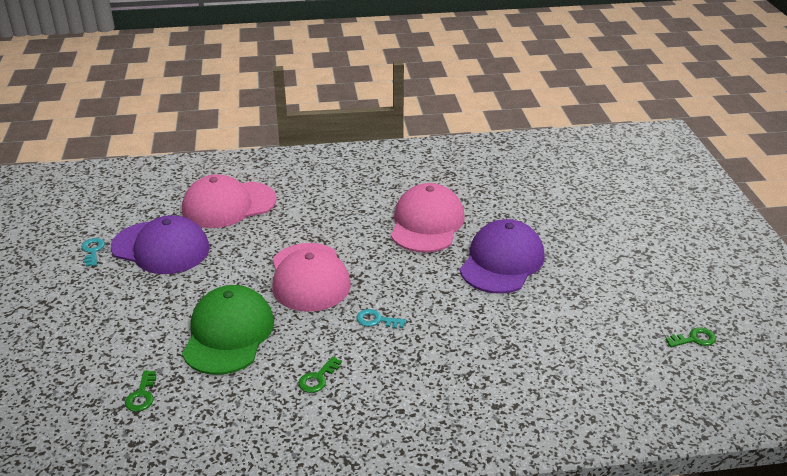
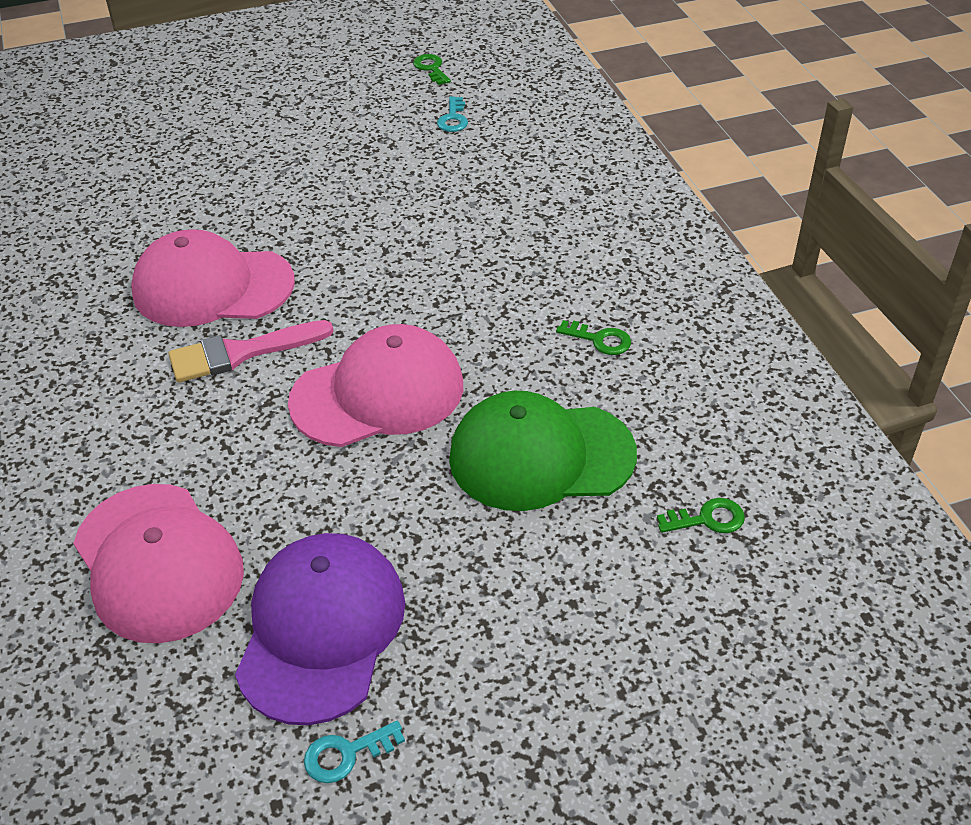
camera: 100 degrees left, 10 degrees up
(364, 232) = (241, 353): none -> pink brush
(376, 320) = (464, 304): turquoise key -> turquoise key (453, 119)
(502, 262) = (306, 206): purple cap -> none

